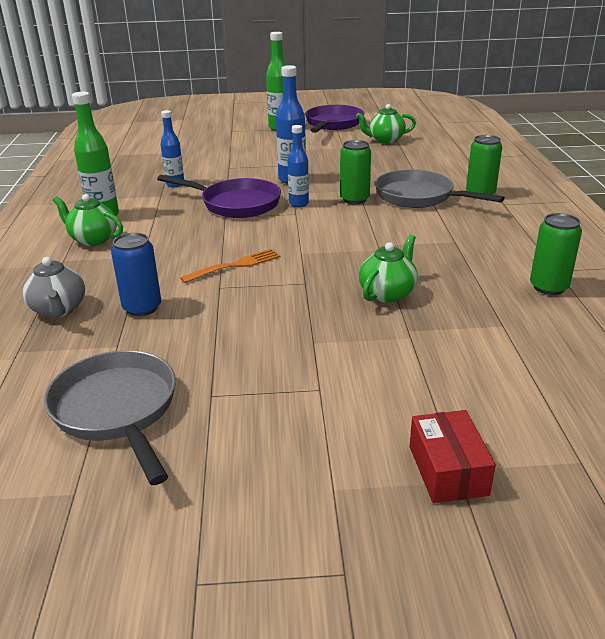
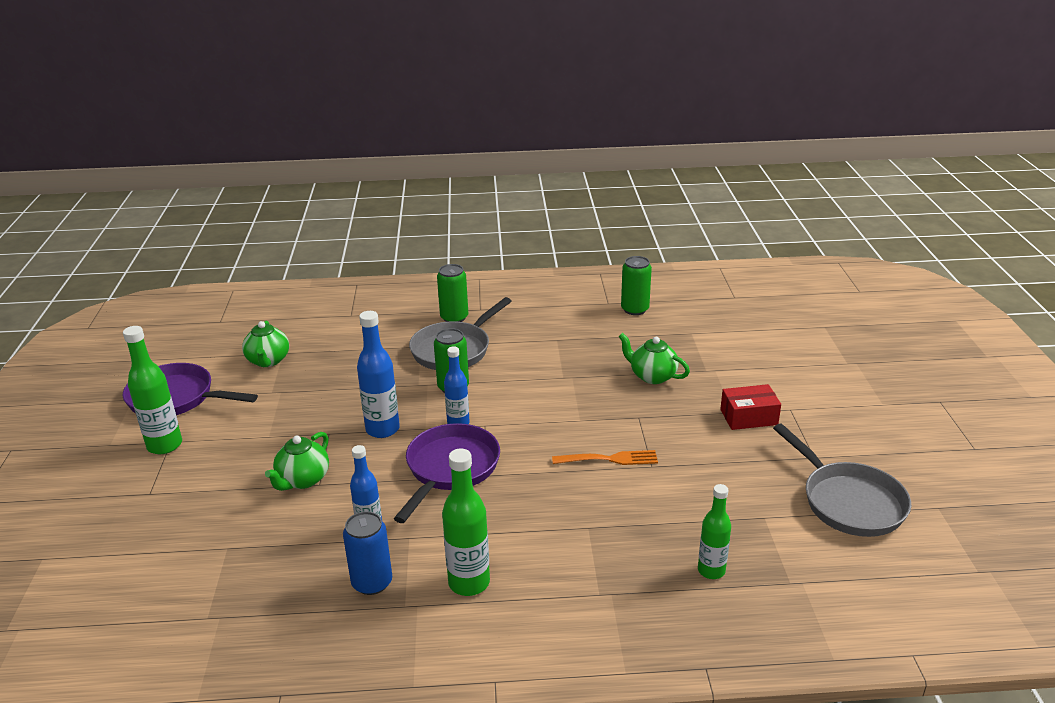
camera: 90 degrees left, 0 degrees up
(59, 309) = (711, 571): grey teapot -> green bottle
(93, 239) = (543, 578): green teapot -> green teapot (303, 480)
(117, 410) = (848, 502): grey pan -> grey pan turned 90 degrees counterclockwise
(142, 308) = (697, 511): blue can -> blue can (372, 582)
(234, 266) = (608, 459): orange fork -> orange fork turned 120 degrees clockwise
(448, 470) = (849, 366): red box -> red box (748, 417)

